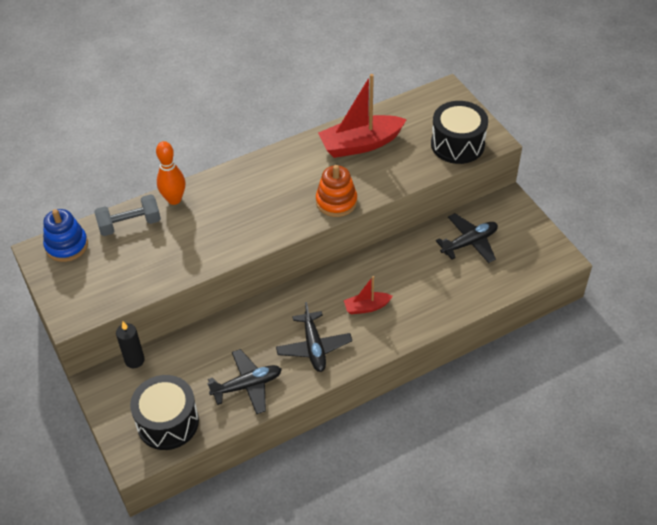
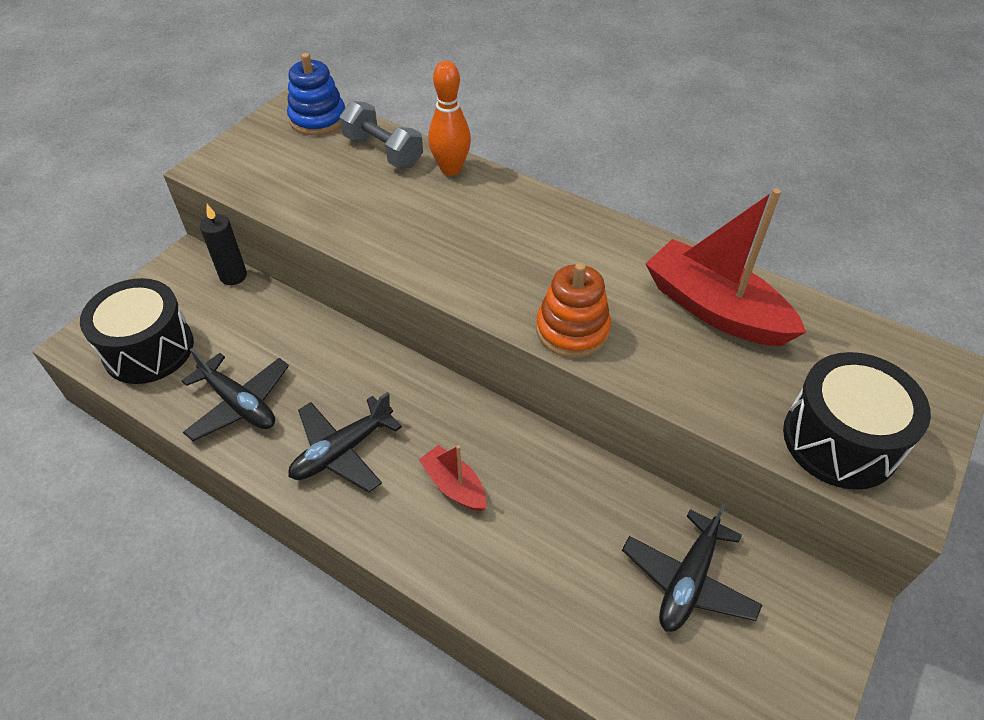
camera: 60 degrees right, 0 degrees up
(469, 243) = (688, 580): black plane -> black plane turned 90 degrees clockwise

